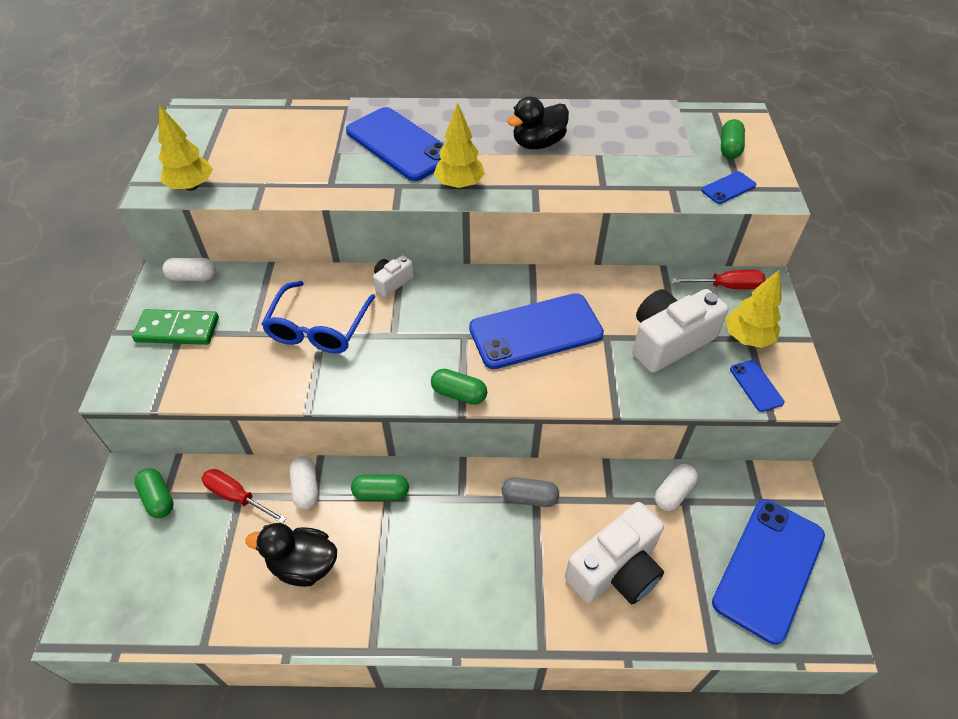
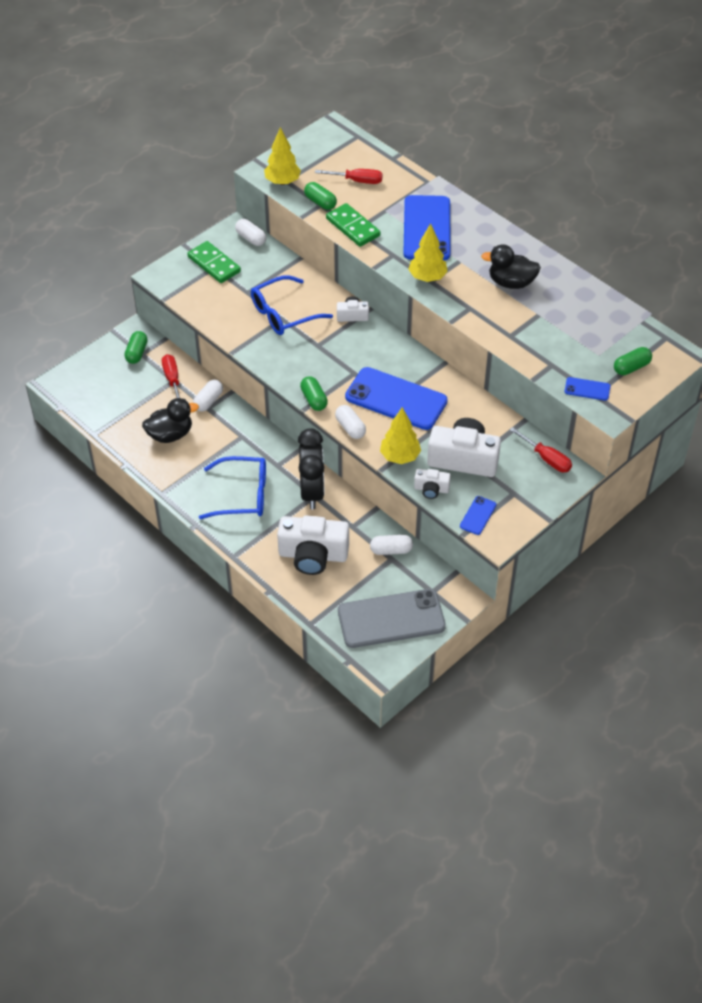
camera: 45 degrees right, 0 degrees up
(275, 142) = (357, 181): none -> red screwdriver
(303, 565) = (170, 434): black duck -> black duck turned 105 degrees clockwise
(324, 185) = (353, 227): none -> green domino
(381, 493) = (241, 431): green capsule -> green capsule (320, 202)
(465, 566) = (243, 495): none -> blue glasses
(529, 498) = (312, 492): grey capsule -> black clock
(532, 394) = (350, 428): none -> white capsule
(685, 394) = (431, 489): none -> white camera
(747, 338) = (512, 491): yellow tree -> yellow tree (400, 457)
(768, 568) = (391, 619): blue phone -> grey phone

